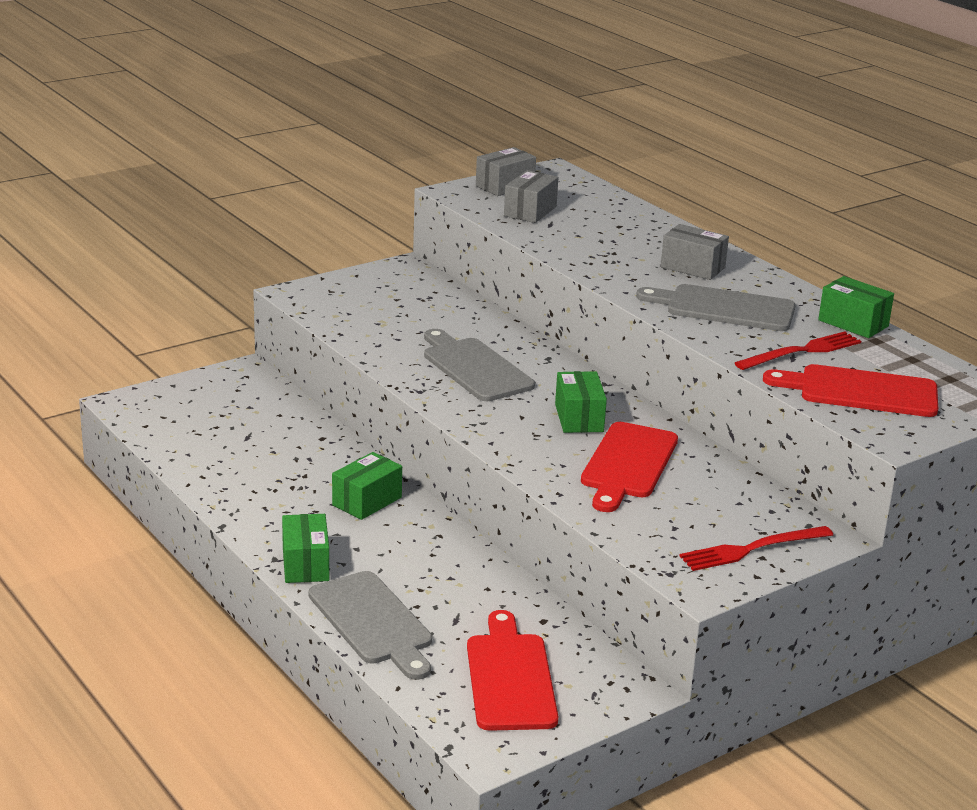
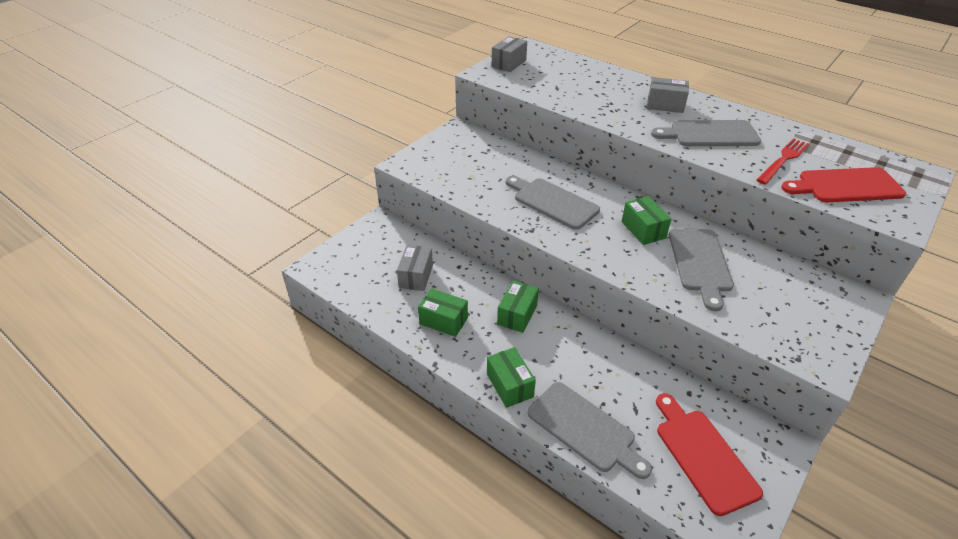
camera: 15 degrees left, 15 degrees up
(530, 211) = (538, 80): grey box -> grey box (416, 276)
(628, 464) = (700, 263): red cutting board -> grey cutting board
(752, 549) = (828, 320): red fork -> none
(853, 323) = (790, 130): green box -> green box (443, 321)

